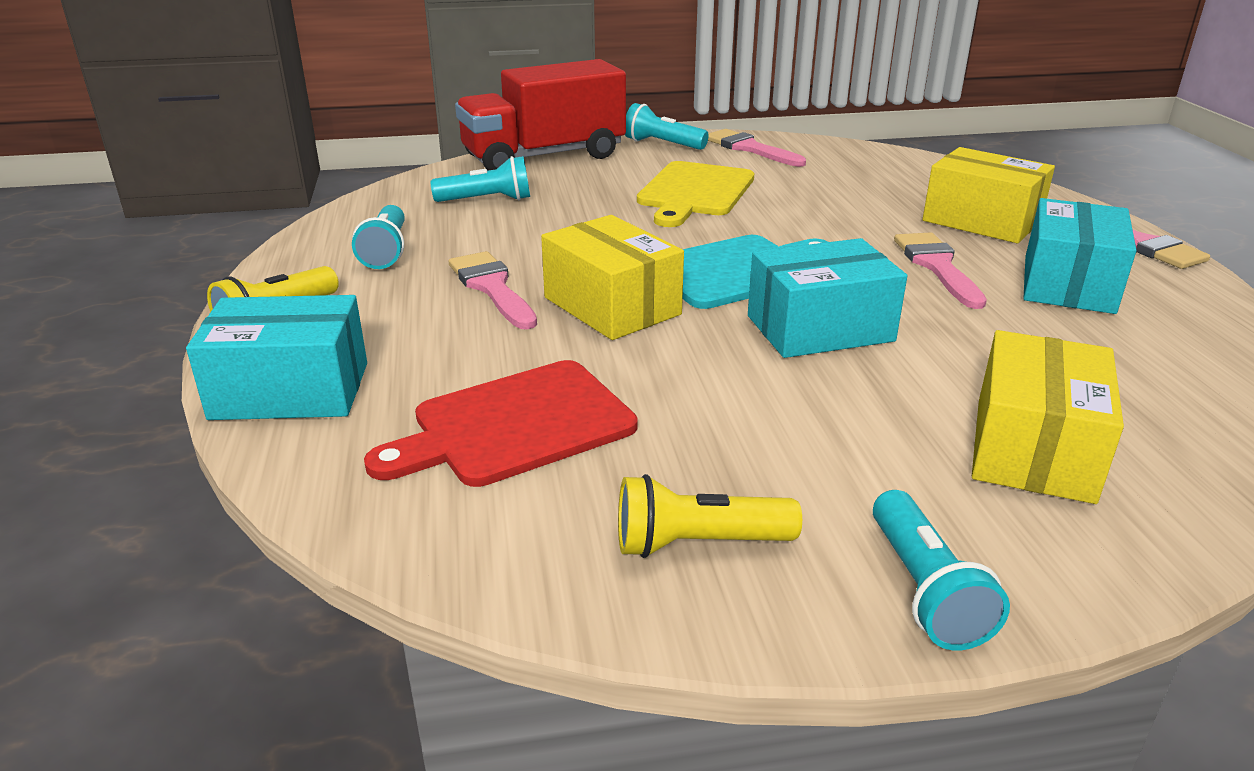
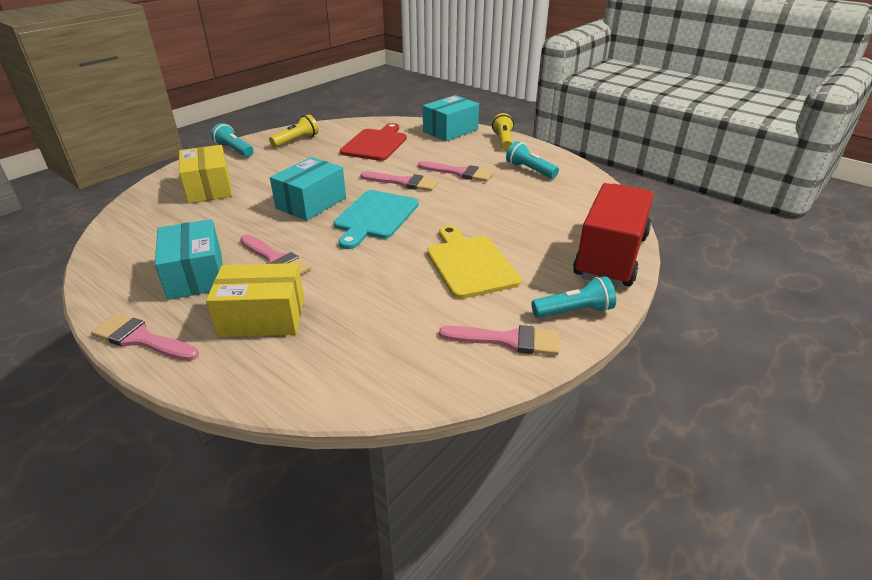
camera: 140 degrees right, 5 degrees up
(487, 200) = (557, 210): turquoise flashlight -> none
(611, 306) = (403, 182): yellow box -> pink brush

